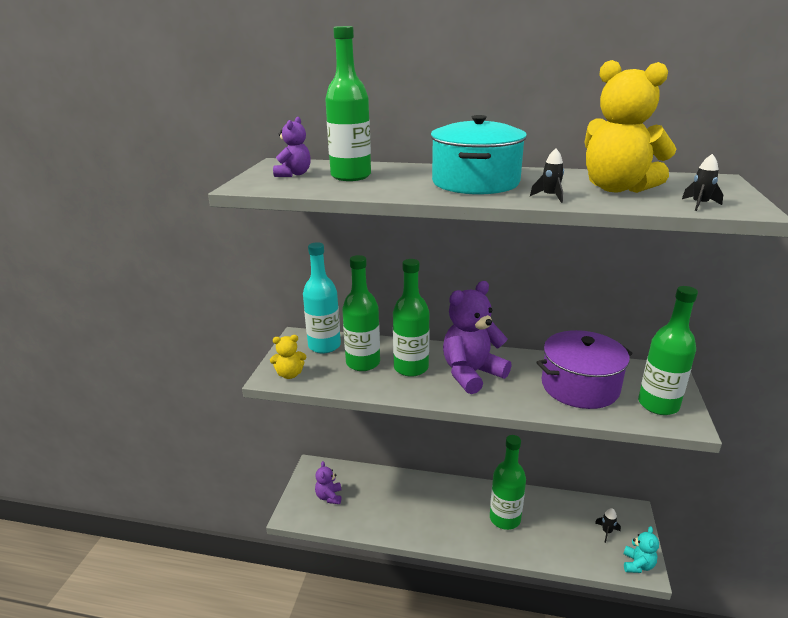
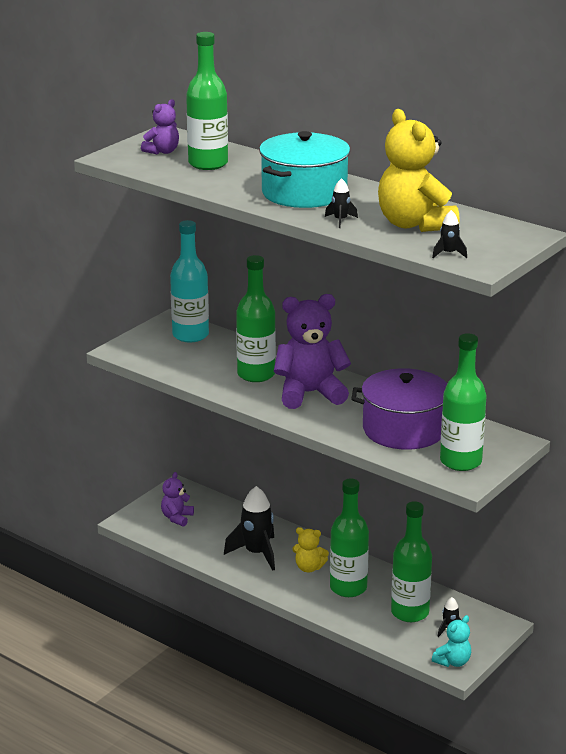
camera: 25 degrees right, 0 degrees up
(290, 374) = (137, 352): yellow teddy bear -> yellow teddy bear (309, 568)
(363, 363) = (214, 359): green bottle -> green bottle (410, 612)
(414, 510) = (256, 553): none -> black rocket

